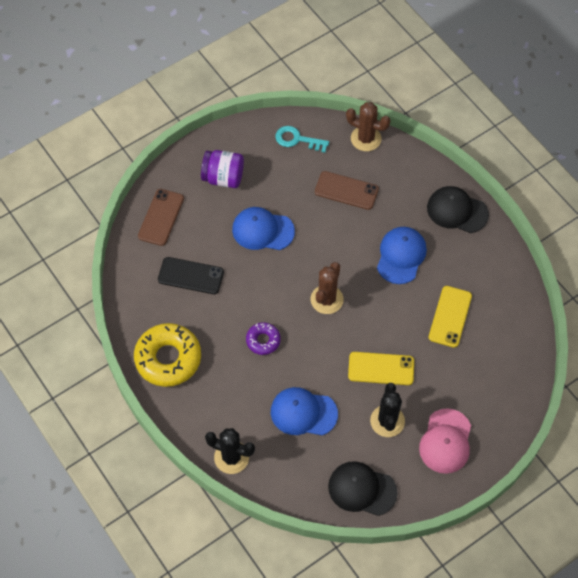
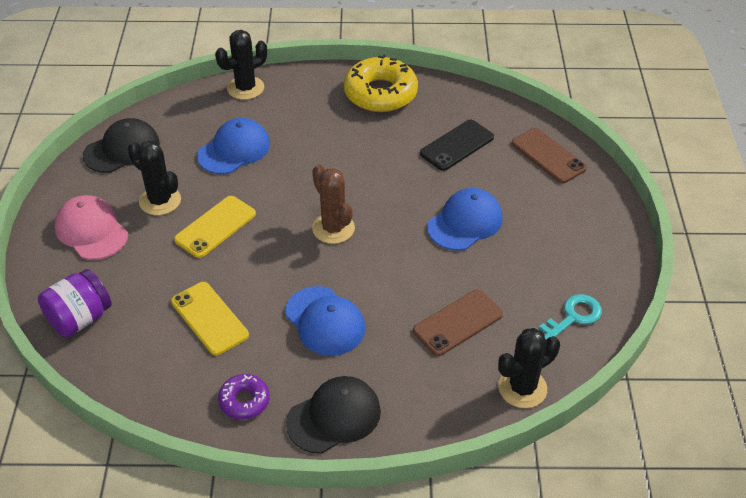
camera: 125 degrees right, 15 degrees down
(223, 178) = (563, 225): purple jar -> purple jar (80, 318)
(263, 340) = (335, 160): purple donut -> purple donut (244, 401)
(366, 138) = (522, 388): brown cactus -> black cactus

